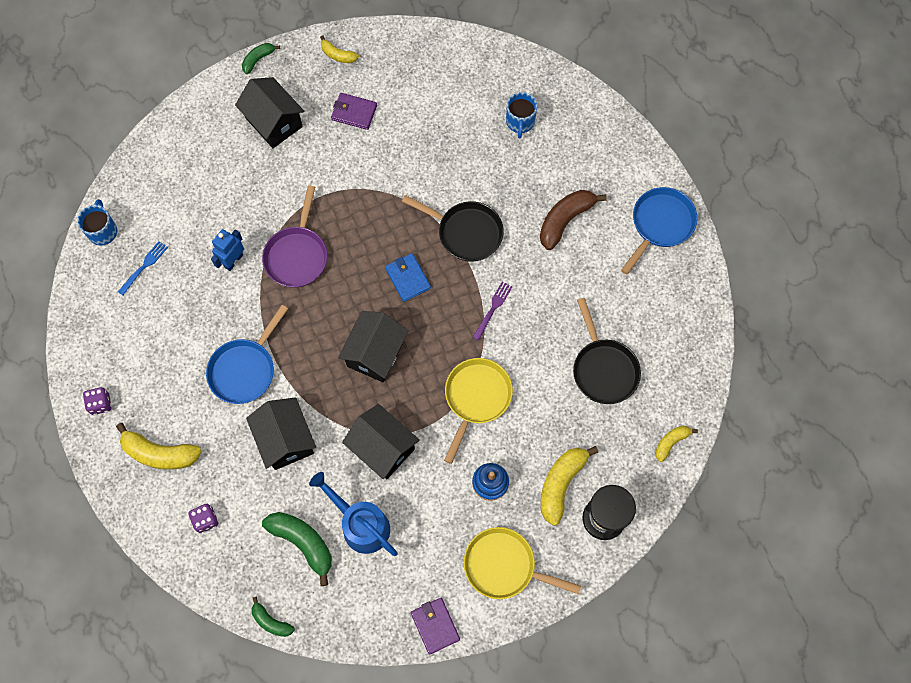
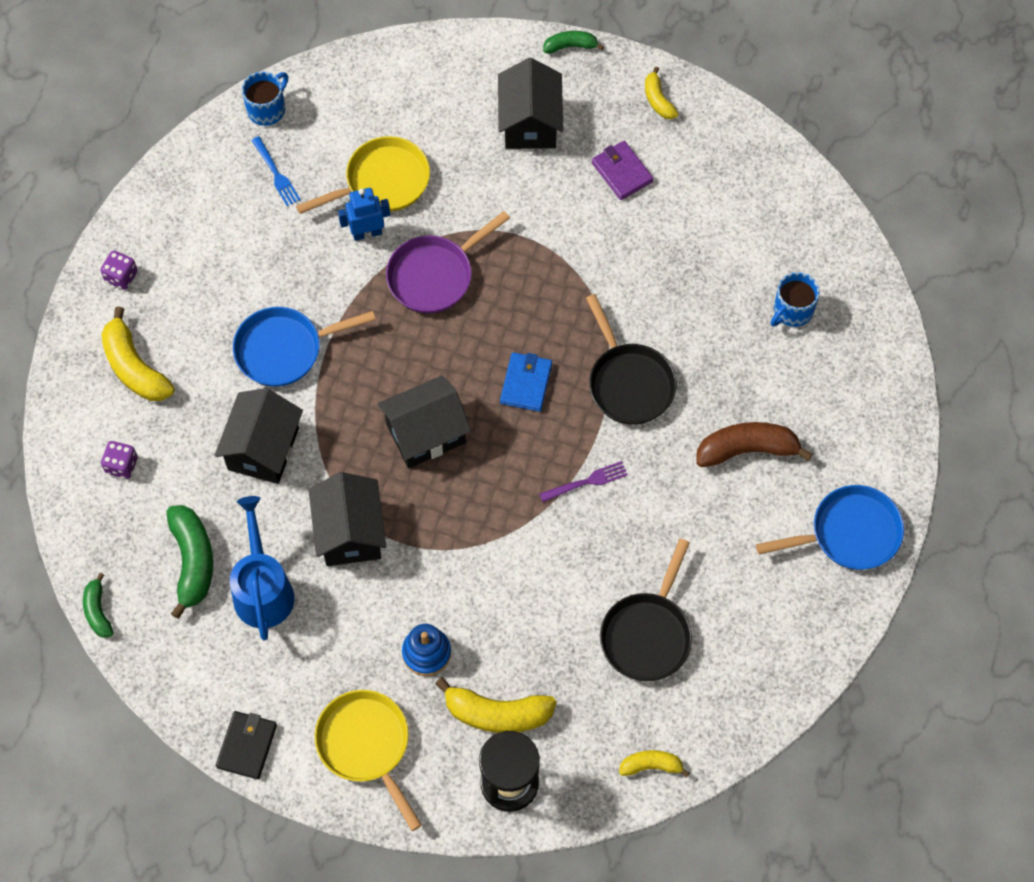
camera: 40 degrees right, 5 degrees down
(144, 266) = (276, 174): blue fork -> blue fork turned 75 degrees clockwise
(435, 626) = (247, 746): purple wallet -> black wallet
(476, 398) = (488, 558): yellow pan -> yellow pan (382, 182)
(561, 484) = (497, 713): yellow banana -> yellow banana turned 150 degrees counterclockwise

